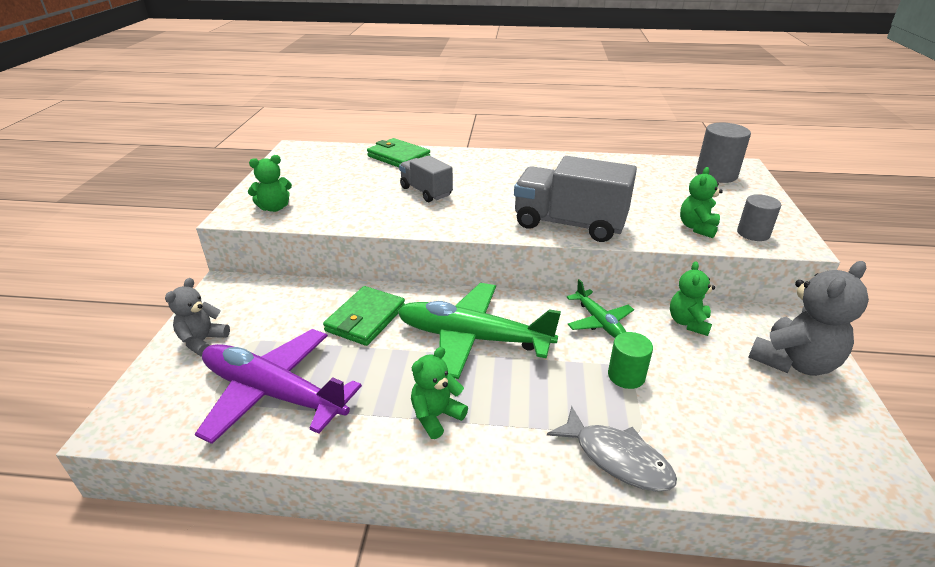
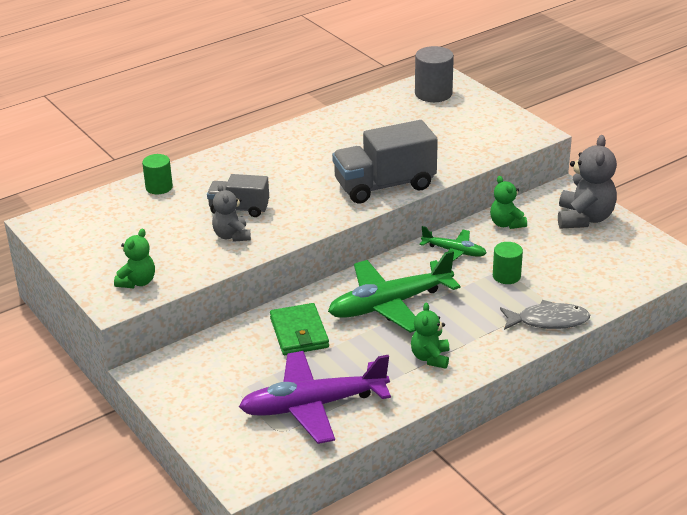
camera: 40 degrees left, 0 degrees up
(202, 341) = (205, 411): grey teddy bear -> grey teddy bear (232, 236)
(398, 157) = (159, 187): green wallet -> green cylinder
(697, 228) = (469, 149): green teddy bear -> none
(753, 233) = (506, 137): grey cylinder -> none

